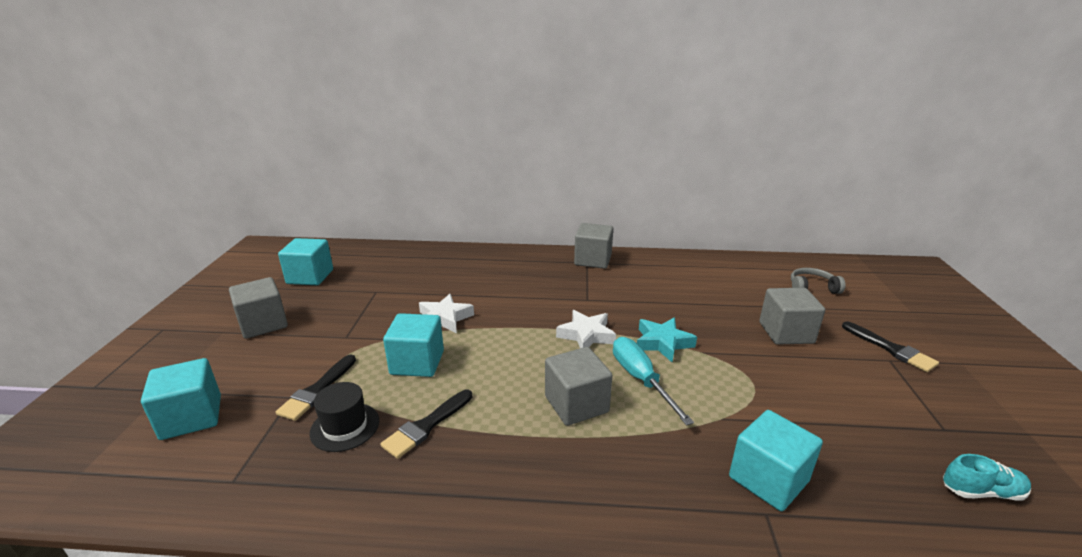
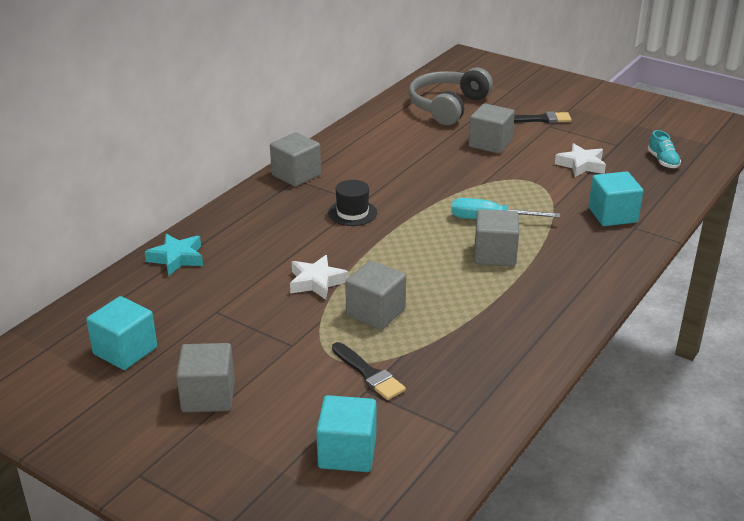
camera: 60 degrees left, 5 degrees up
(345, 427) = (433, 366): black hat -> black hat (352, 213)
(417, 362) = (375, 312): turquoise cube -> grey cube
(426, 426) = (465, 326): black brush -> none
(586, 335) = (414, 221): white star -> white star (581, 165)
(663, 343) = (456, 194): turquoise star -> turquoise star (177, 258)
(812, 288) = (447, 106): grey headphones -> grey headphones, size x2.00
(981, 491) = (662, 161): turquoise shoe -> turquoise shoe turned 135 degrees clockwise

